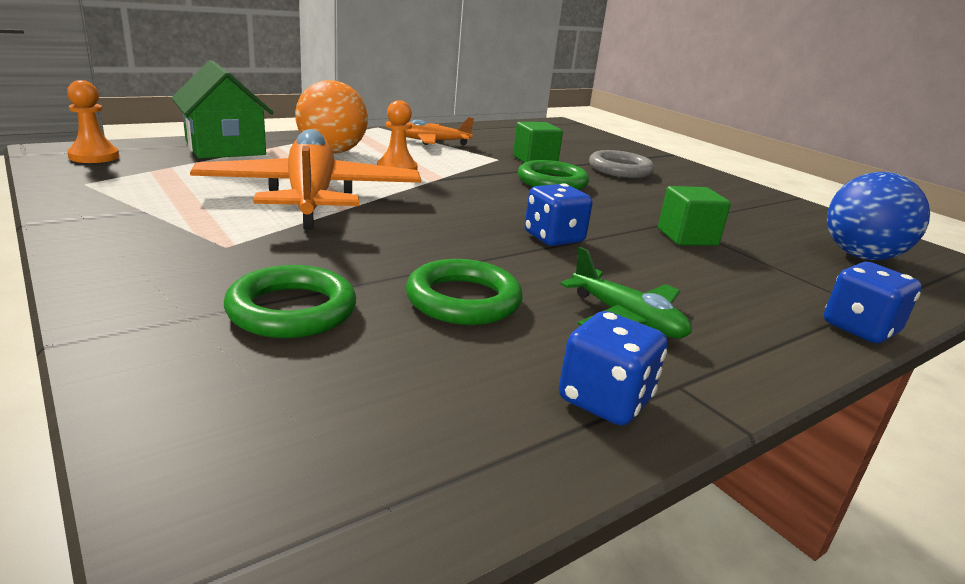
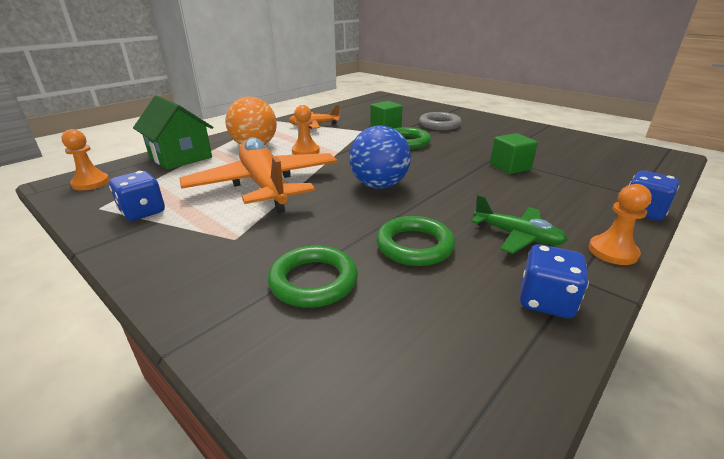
camera: 10 degrees left, 5 degrees up
(553, 238) = (436, 185): blue dice -> blue dice (143, 212)
(764, 366) = (612, 252): none -> orange pawn
(860, 256) = (609, 160): blue ball -> blue ball (379, 185)

